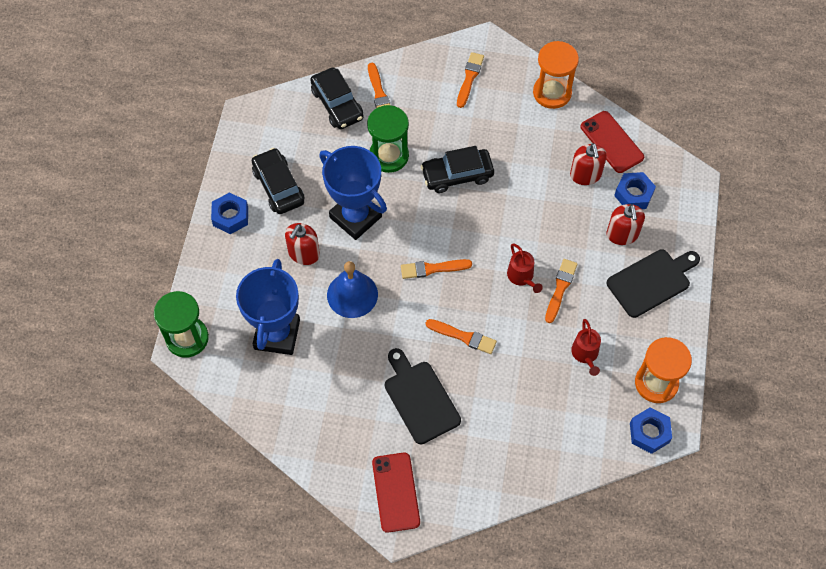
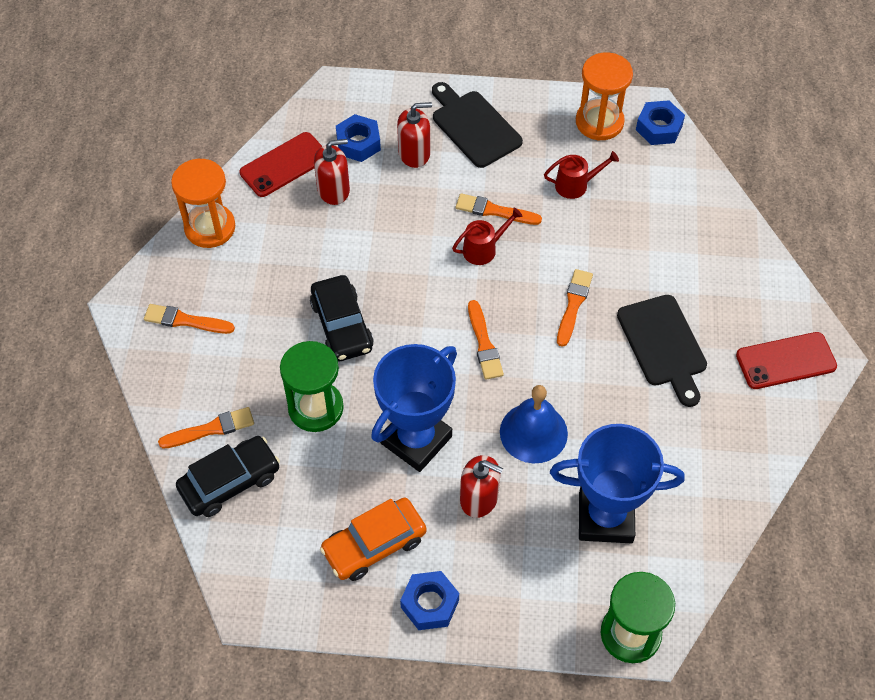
camera: 95 degrees left, 5 degrees down
(278, 186) = (374, 544): black car -> orange car
(420, 399) = (663, 345): black cutting board -> black cutting board turned 75 degrees counterclockwise

